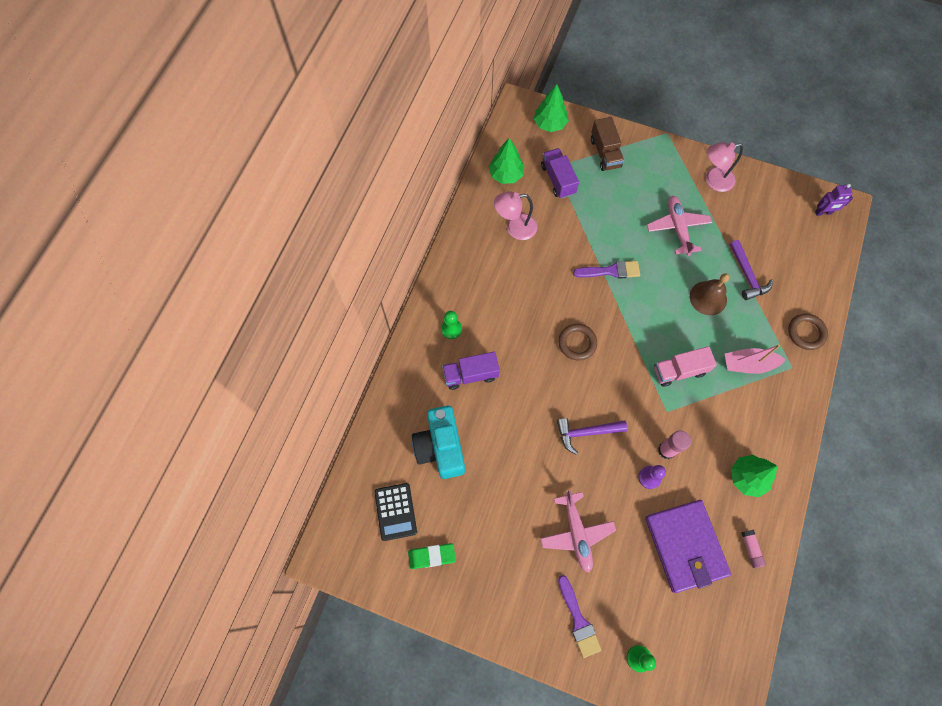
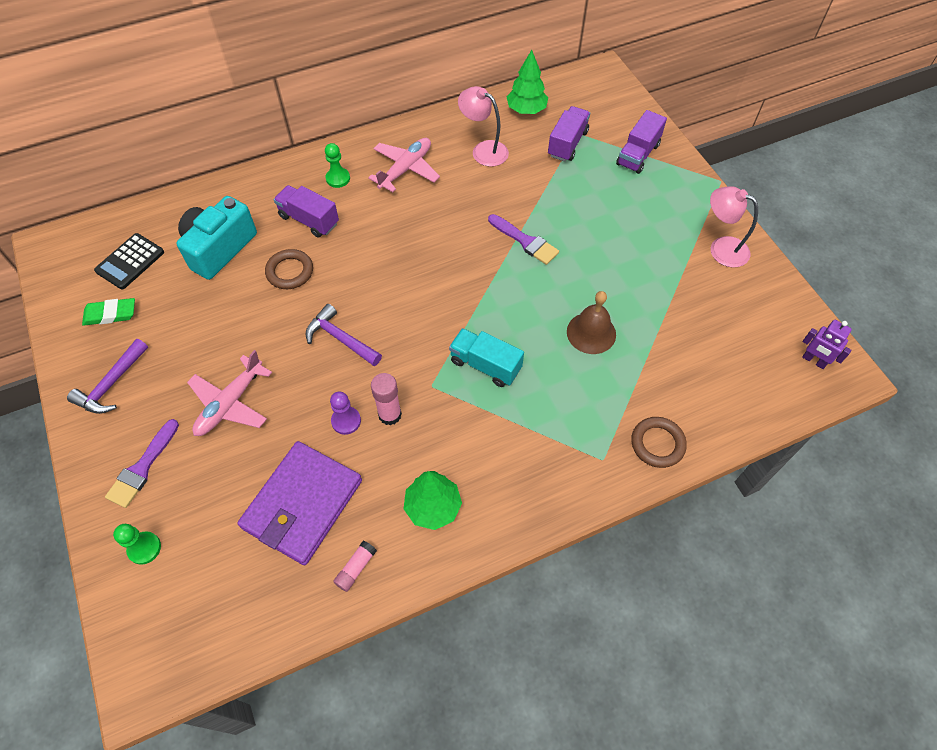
camera: 45 degrees right, 10 degrees down
(431, 556) = (110, 314): green eraser -> green eraser turned 45 degrees counterclockwise
(549, 124) = (613, 101): green tree -> none
(577, 343) = (423, 269): brown ring -> brown ring (290, 272)
(605, 153) = (638, 154): brown truck -> purple truck
(677, 228) = (634, 257): pink plane -> pink plane (406, 169)
(679, 371) = (485, 365): pink truck -> turquoise truck
(747, 275) = (656, 347): purple hammer -> purple hammer (111, 384)
(748, 364) = (560, 417): pink boat -> none

